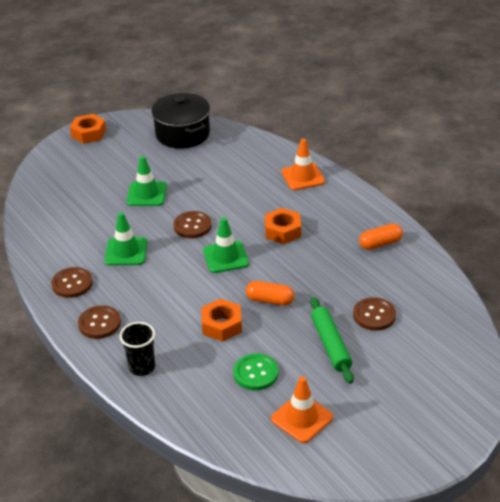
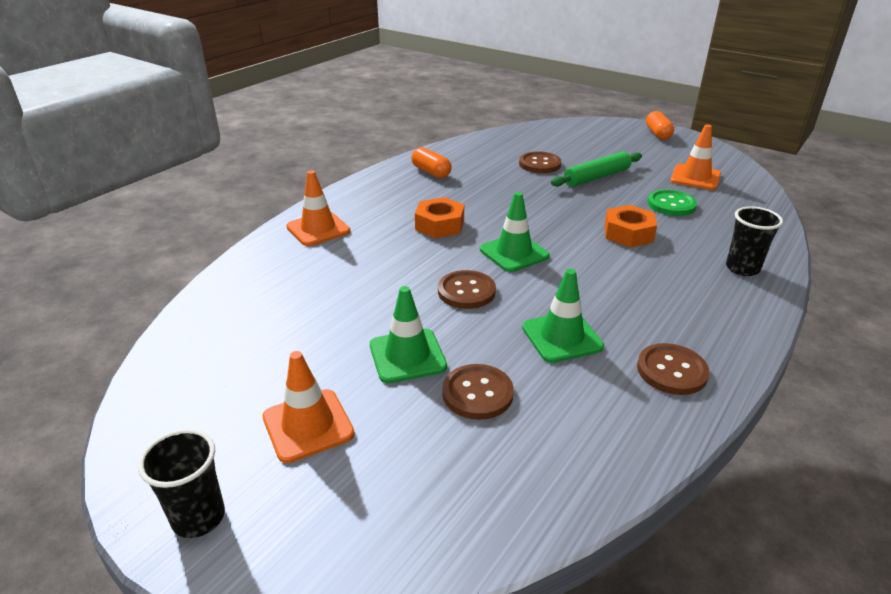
camera: 110 degrees left, 5 degrees down
(89, 133) = (198, 517): orange nut -> black cup
(99, 323) = (715, 319): brown button -> brown button (477, 393)
(118, 160) = (308, 425): none -> orange traffic cone
(182, 134) = (204, 362): black pot -> none
(270, 300) = (564, 214): orange capsule -> orange capsule (657, 134)

